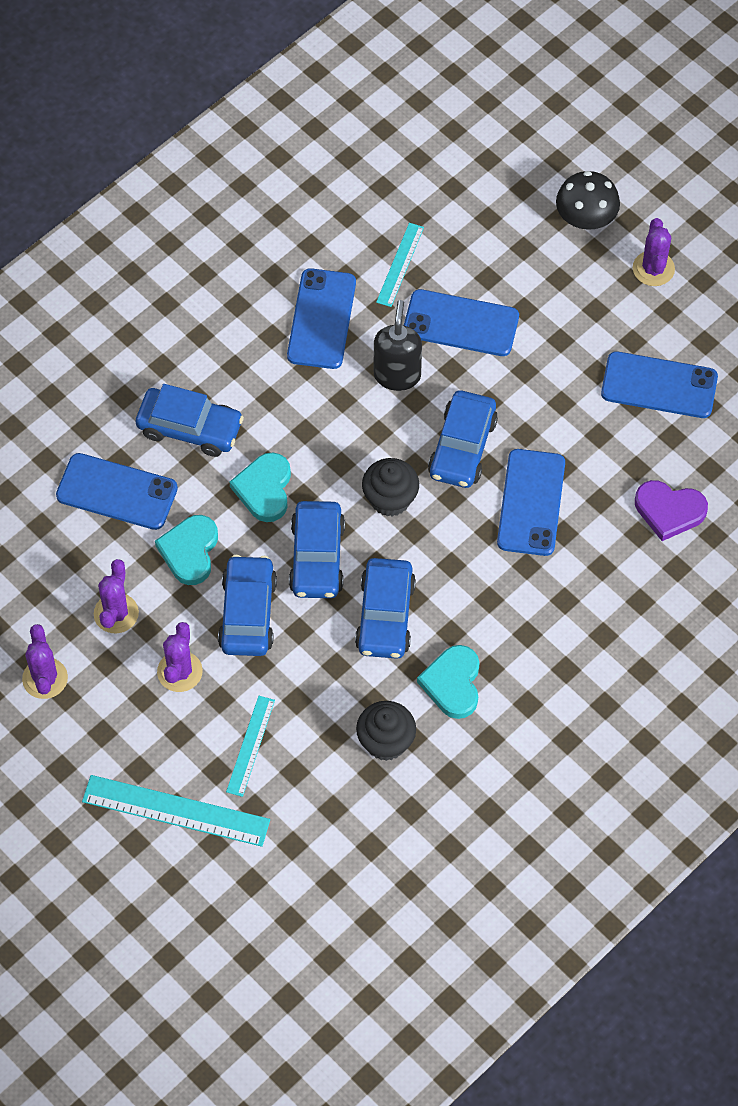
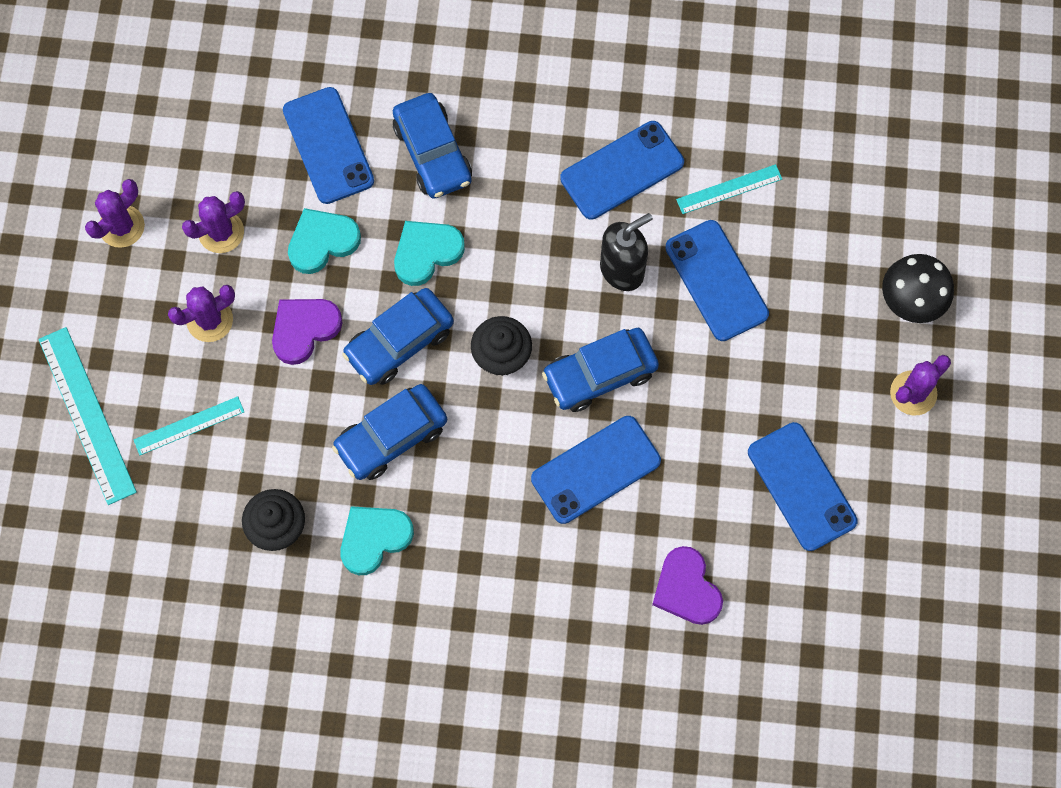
camera: 50 degrees right, 10 degrees up
(247, 613) = (304, 329): blue car -> purple heart

